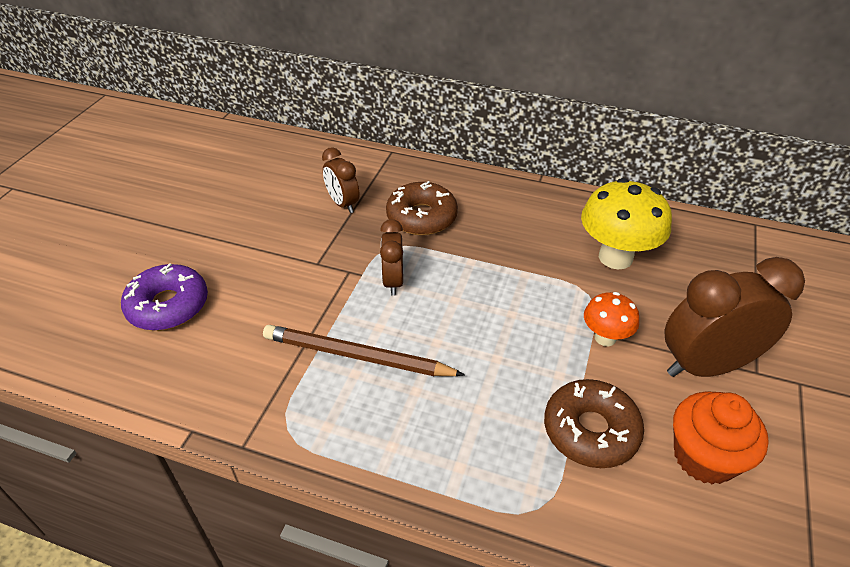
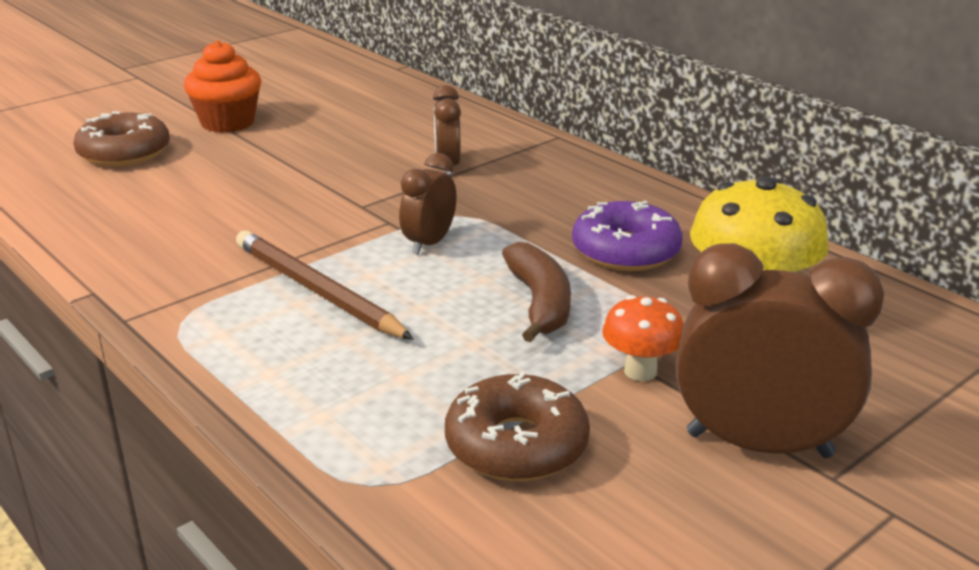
camera: 30 degrees right, 15 degrees down
(168, 306) = (177, 196): purple donut -> purple donut (626, 251)
(421, 217) = (528, 200): brown donut -> brown donut (124, 153)
(505, 306) = (540, 303): none -> brown banana
(704, 457) = (645, 526): orange cupcake -> orange cupcake (227, 122)

